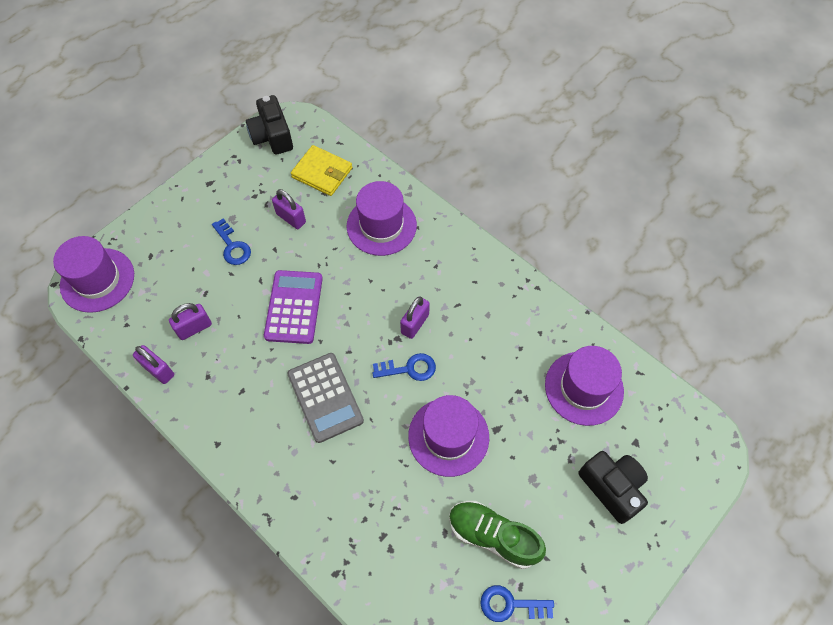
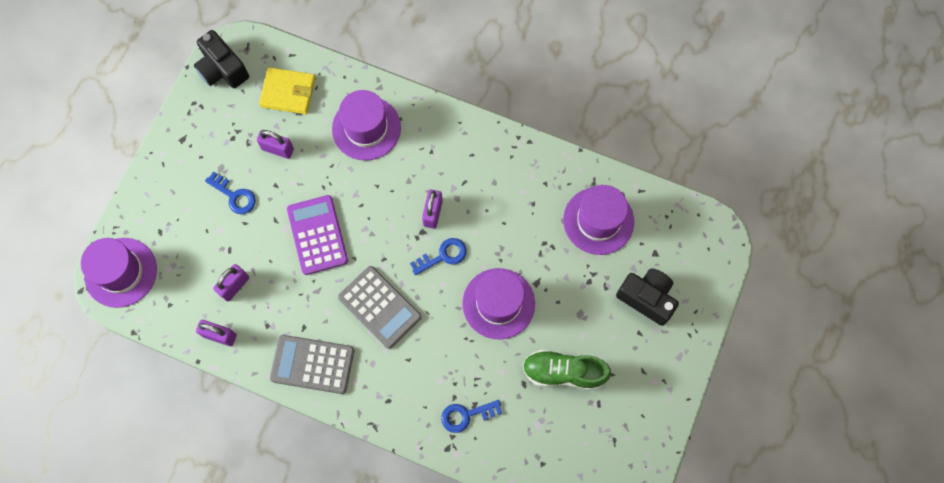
camera: 20 degrees left, 10 degrees up
(234, 431) = (312, 364): none -> grey calculator
(510, 605) = (595, 420): blue key -> blue key (466, 415)

